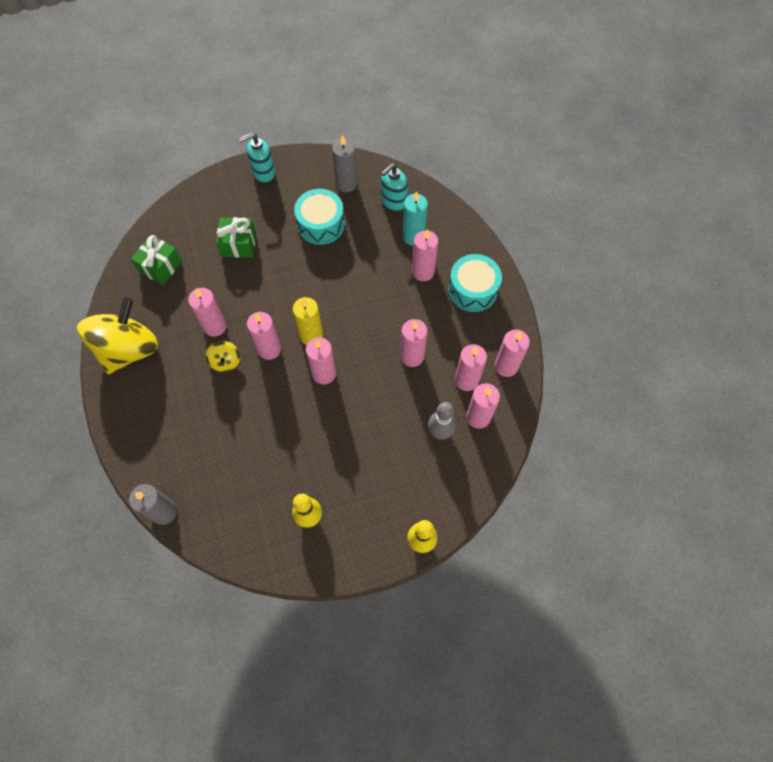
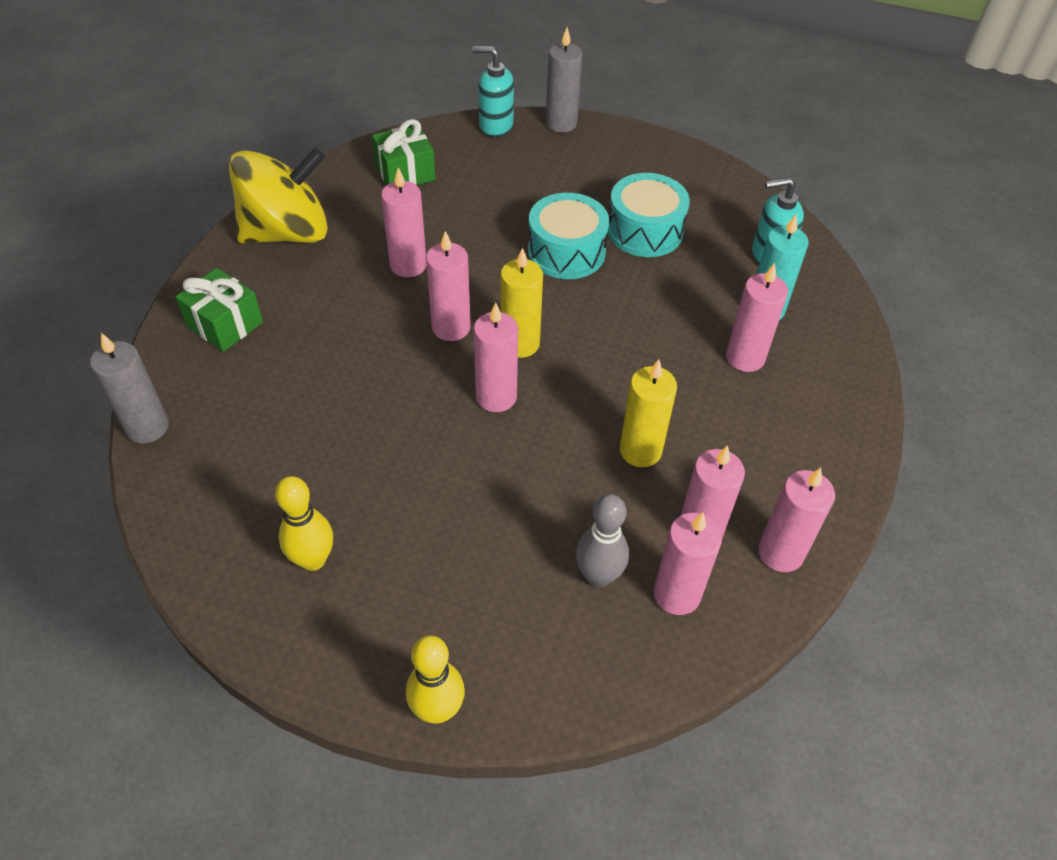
camera: 35 degrees right, 15 degrees down
(225, 361) = (384, 309): yellow spinning top -> none
(238, 244) = (519, 198): green gift -> green gift (225, 324)
(263, 173) = (618, 143): turquoise soap dispenser -> turquoise soap dispenser (495, 126)
(346, 184) = (718, 206): grey candle -> grey candle (561, 123)
(412, 356) = (640, 450): pink candle -> yellow candle
(473, 290) = (806, 421): turquoise drum -> turquoise drum (566, 252)

